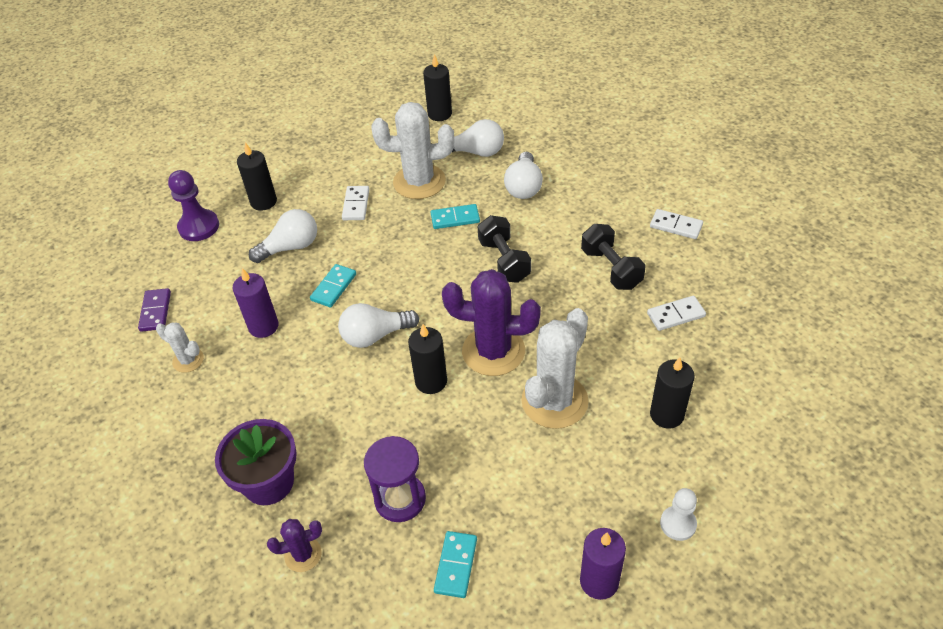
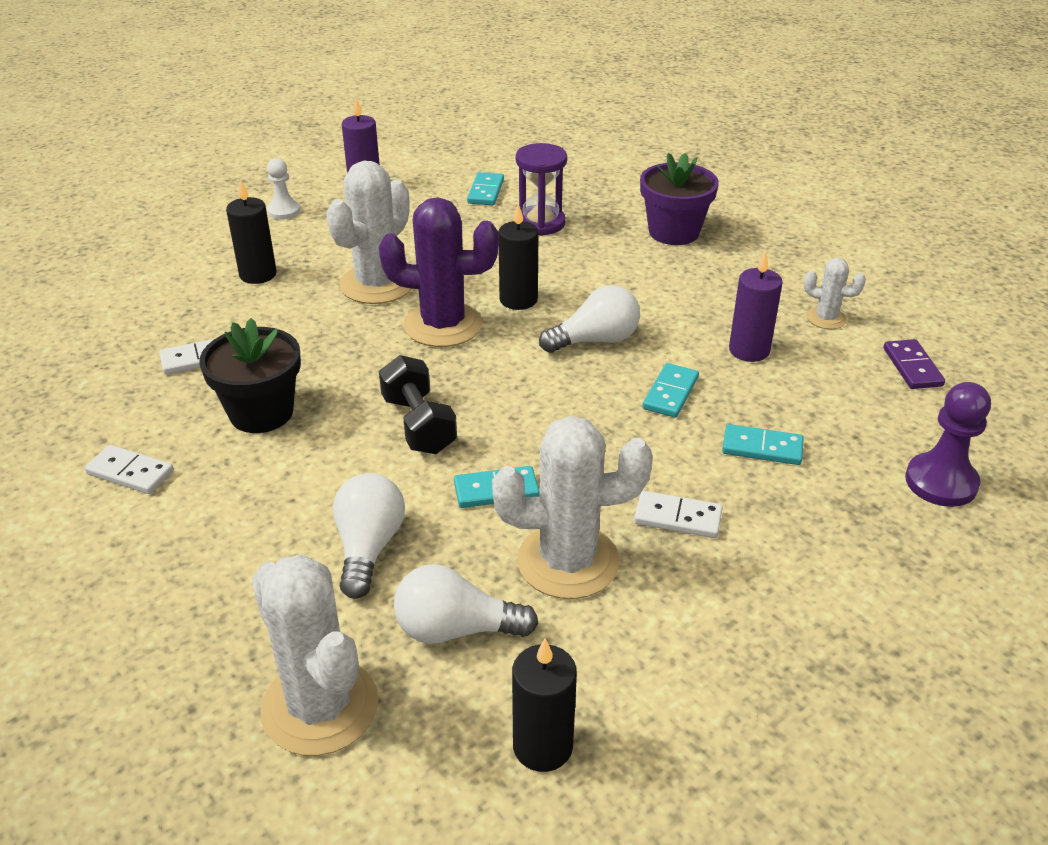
camera: 175 degrees right, 10 degrees down
(263, 202) = (853, 526): black candle -> none
(290, 247) = (762, 448): white light bulb -> turquoise domino
(303, 554) = (622, 196): purple cactus -> none
(356, 205) = (678, 517): white domino -> white domino turned 75 degrees counterclockwise
(533, 124) = (320, 707): none -> white cactus
(611, 268) = (261, 413): black dumbbell -> black flower pot

